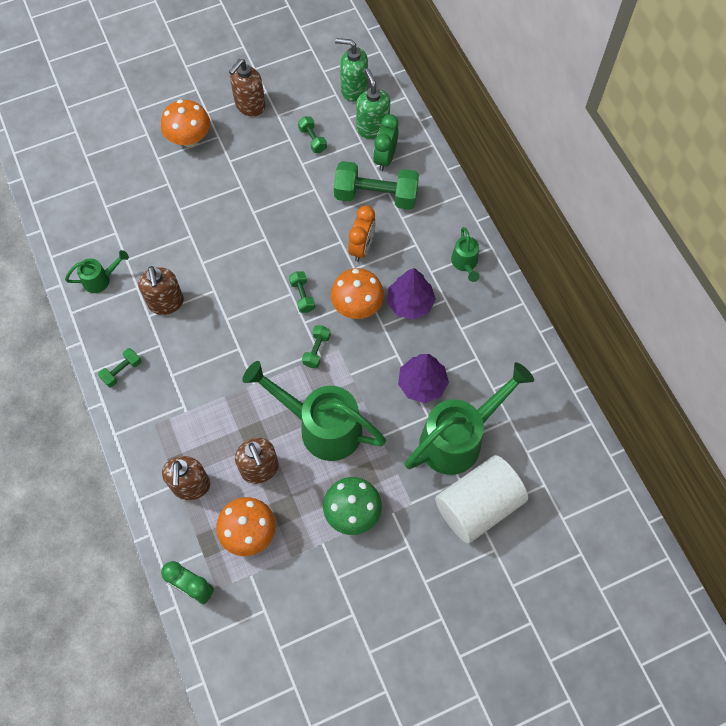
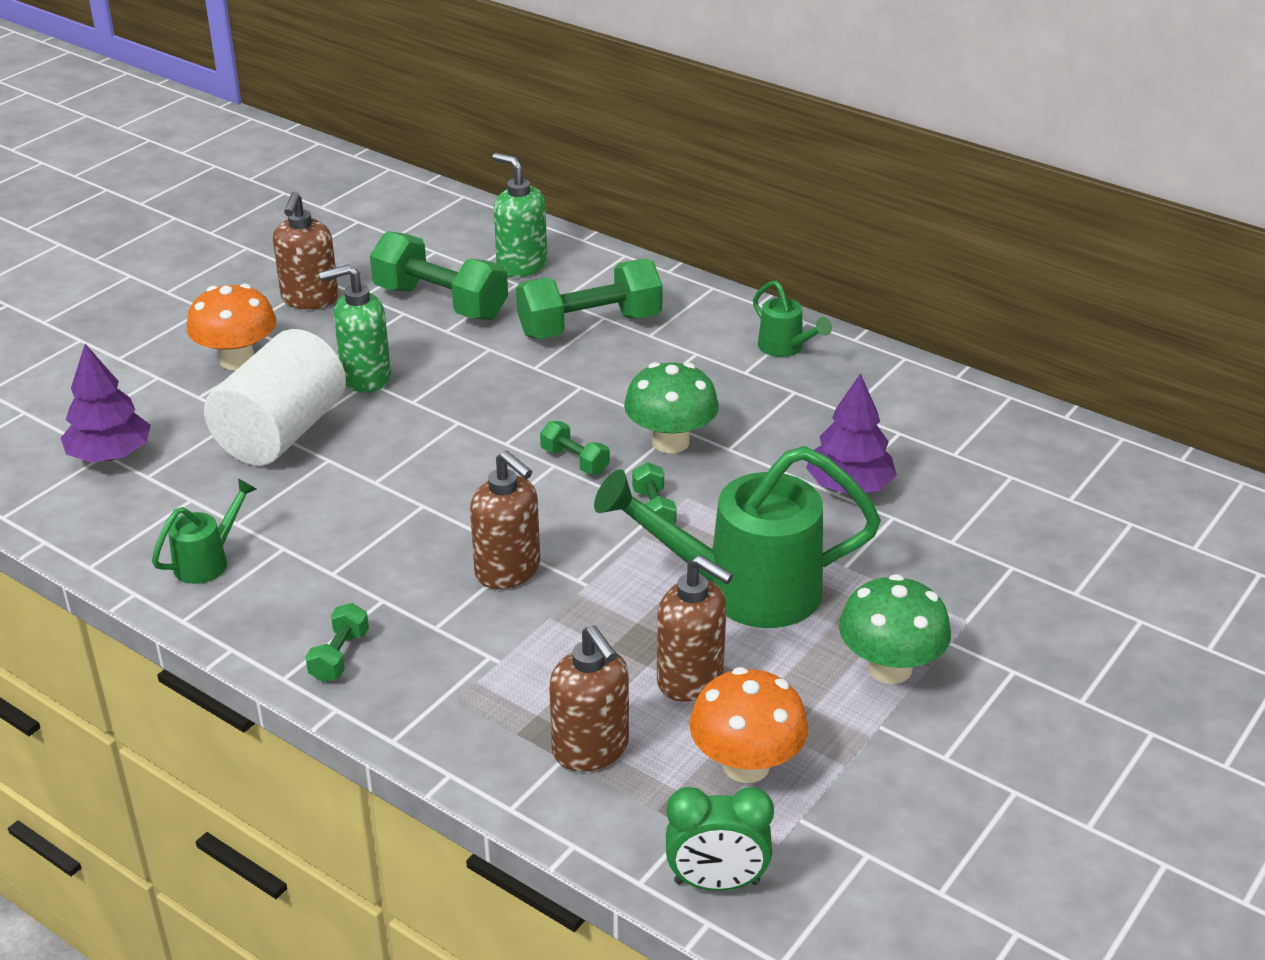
camera: 30 degrees left, 30 degrees down
(166, 303) = (351, 547): brown soap dispenser -> brown soap dispenser (508, 571)
(312, 140) = (440, 302): green dumbbell -> green dumbbell, size x2.12
(353, 89) = (458, 239): green soap dispenser -> green soap dispenser (365, 378)
(357, 306) = (670, 442): orange mushroom -> green mushroom
(362, 248) = (619, 382): orange clock -> none
(385, 158) = (568, 287): green clock -> none
(410, 303) = (746, 412): purple tree -> purple tree (110, 455)
(458, 438) = (961, 523): green watering can -> none
(478, 505) = (1065, 582): white cylinder -> white cylinder (281, 433)

